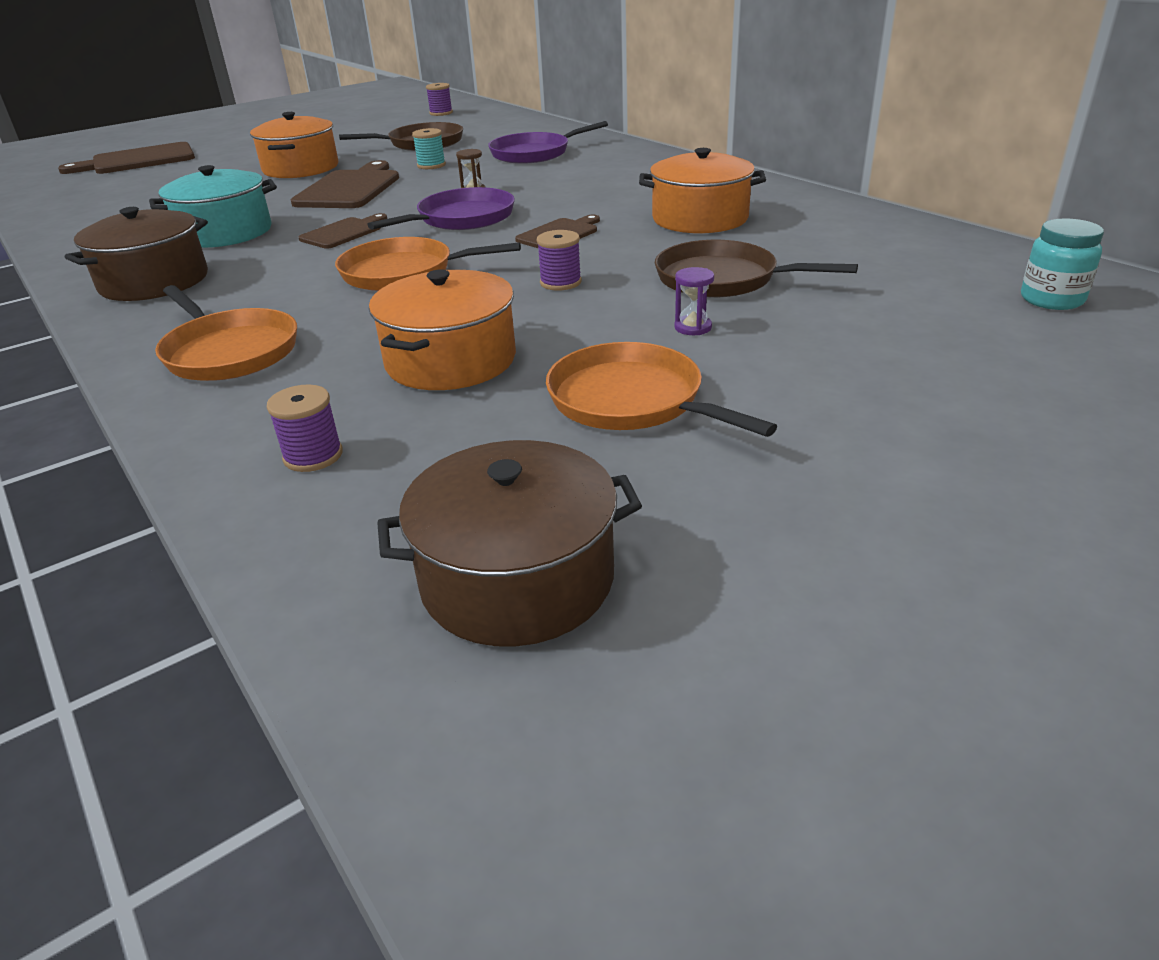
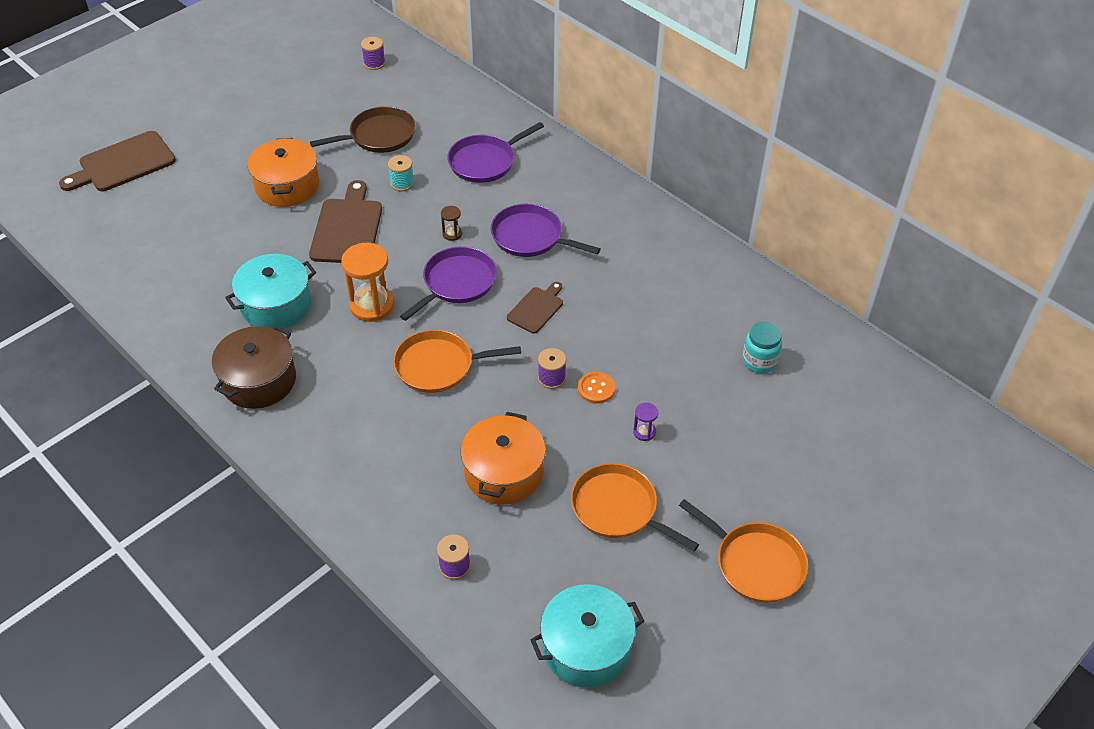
camera: 10 degrees left, 15 degrees up
(229, 351) = (359, 467): orange pan -> orange pan (756, 563)
(343, 233) = (372, 305): brown cutting board -> orange hourglass
(517, 579) = (586, 647): brown pot -> turquoise pot
(570, 191) = (530, 237): none -> purple pan
(625, 291) = (596, 388): none -> orange button
(700, 218) = (635, 284): orange pot -> none
(722, 279) = (657, 372): brown pan -> none
(1051, 300) = (855, 395): turquoise jar -> turquoise jar (759, 361)

